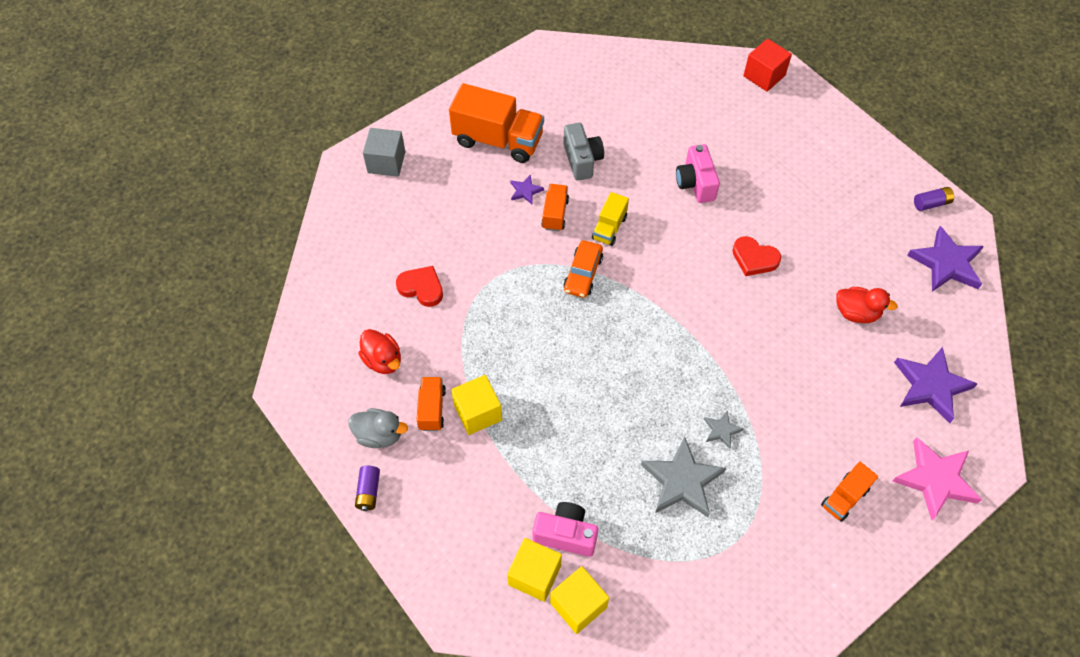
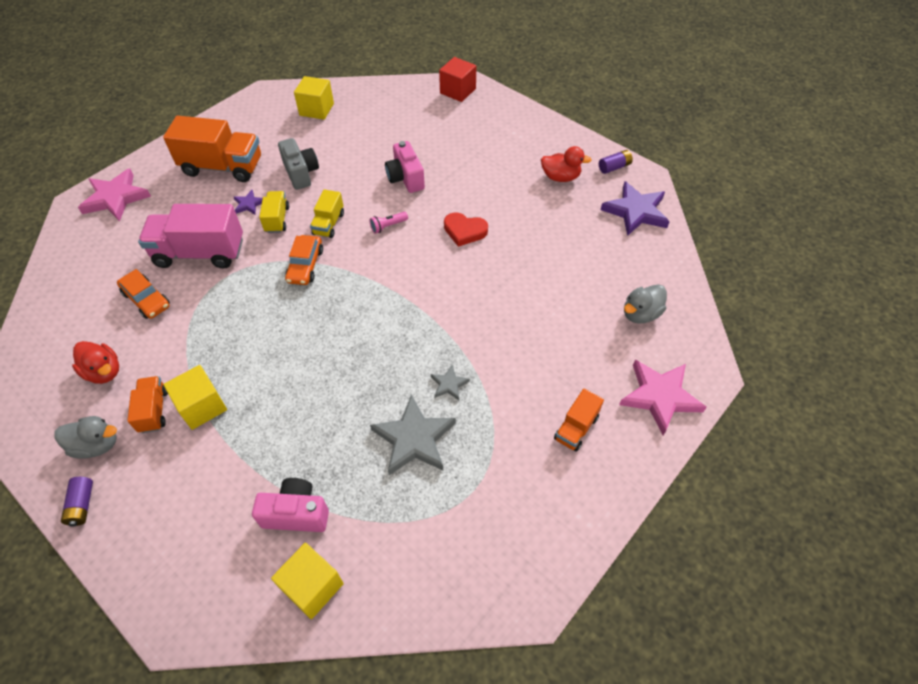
camera: 10 degrees left, 5 degrees down
(386, 162) = (115, 198): grey cube -> pink star
(421, 288) = (146, 300): red heart -> orange car
(474, 242) = (200, 253): none -> pink truck
(534, 575) = (264, 562): yellow cube -> yellow cube (316, 109)
(555, 214) = (277, 219): orange truck -> yellow truck
(672, 240) = (388, 226): none -> pink flashlight
(856, 313) = (563, 262): red duck -> red duck (560, 177)
(931, 386) = (640, 314): purple star -> grey duck

